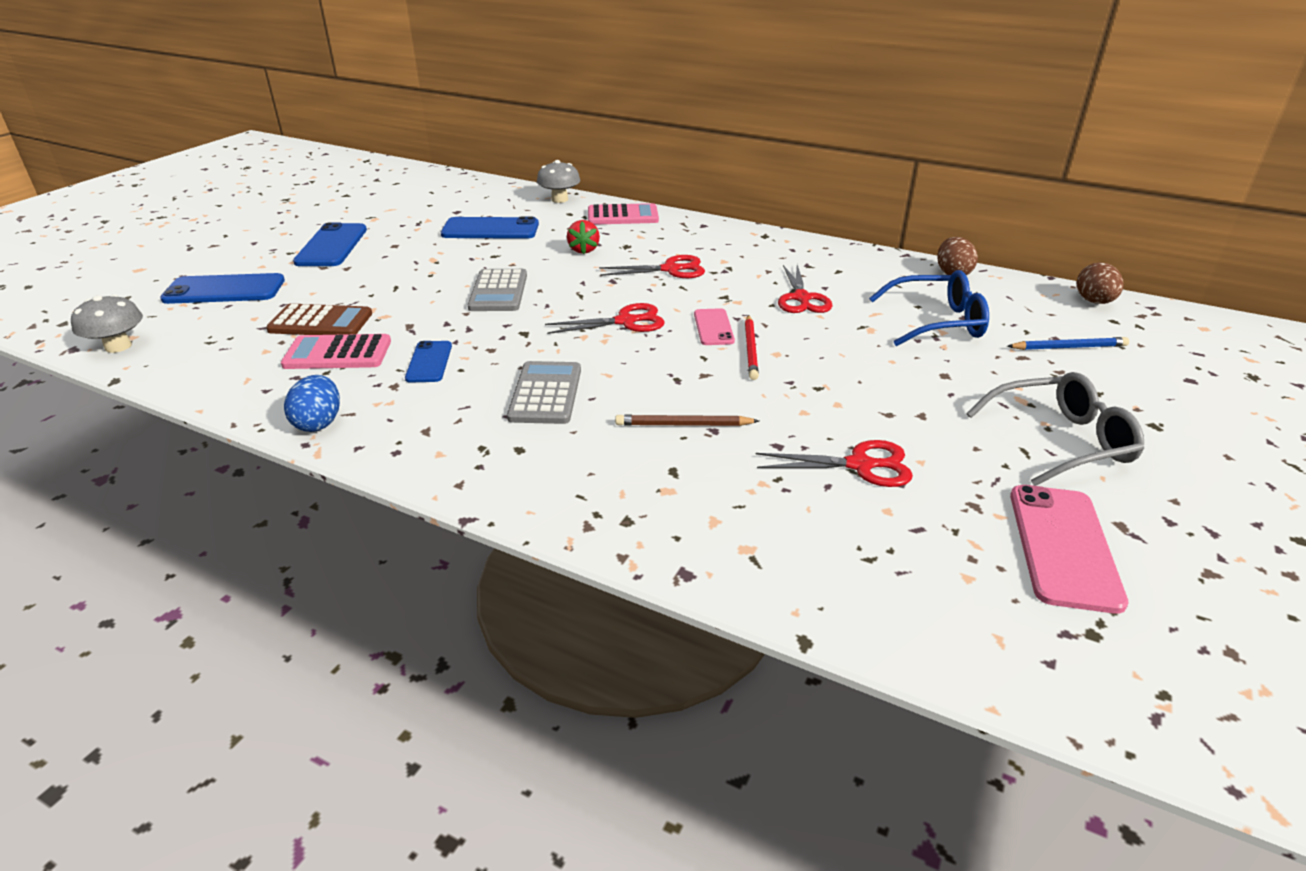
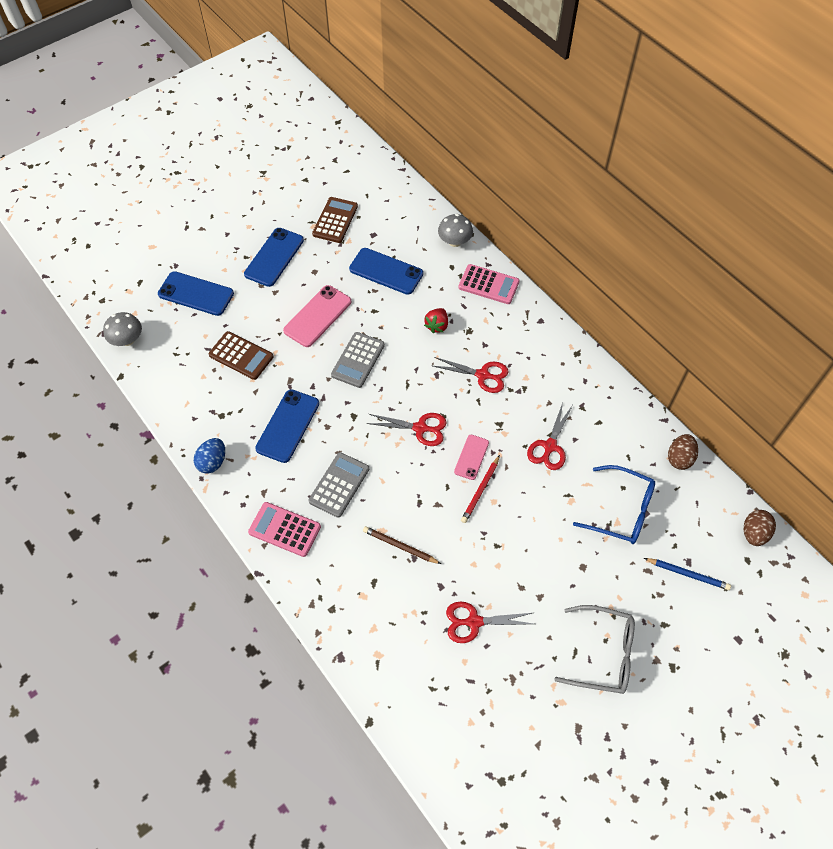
camera: 25 degrees right, 25 degrees up
(338, 353) = (241, 395): pink calculator -> pink calculator (285, 529)
(401, 211) = (335, 220): none -> brown calculator
(429, 362) = (288, 426): blue phone -> blue phone, size x1.67
(860, 465) = (474, 622): red scissors -> red scissors turned 150 degrees clockwise
(1063, 546) = (534, 726): pink phone -> pink phone (317, 316)

